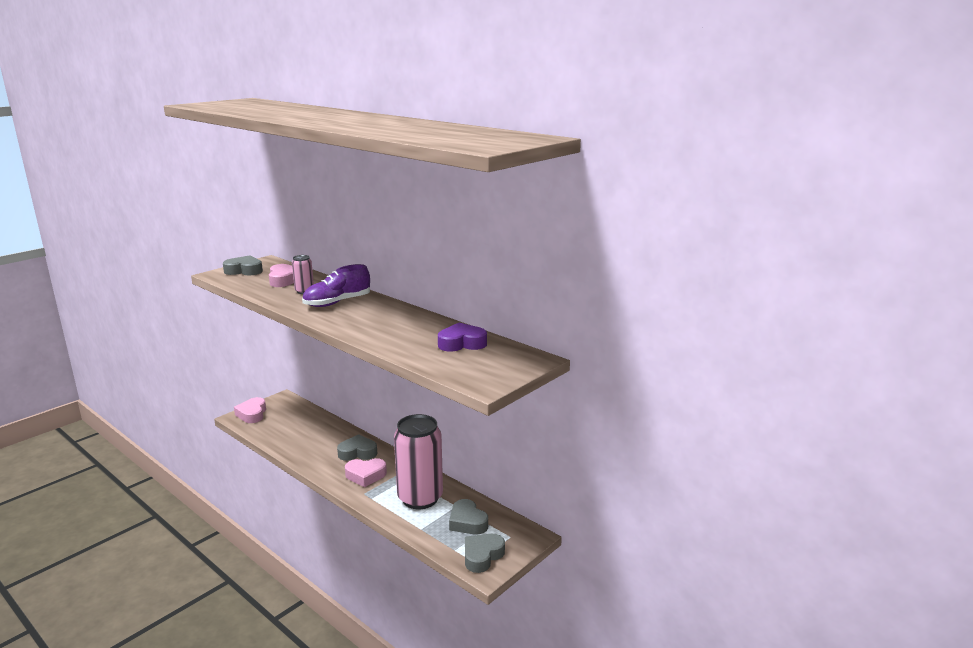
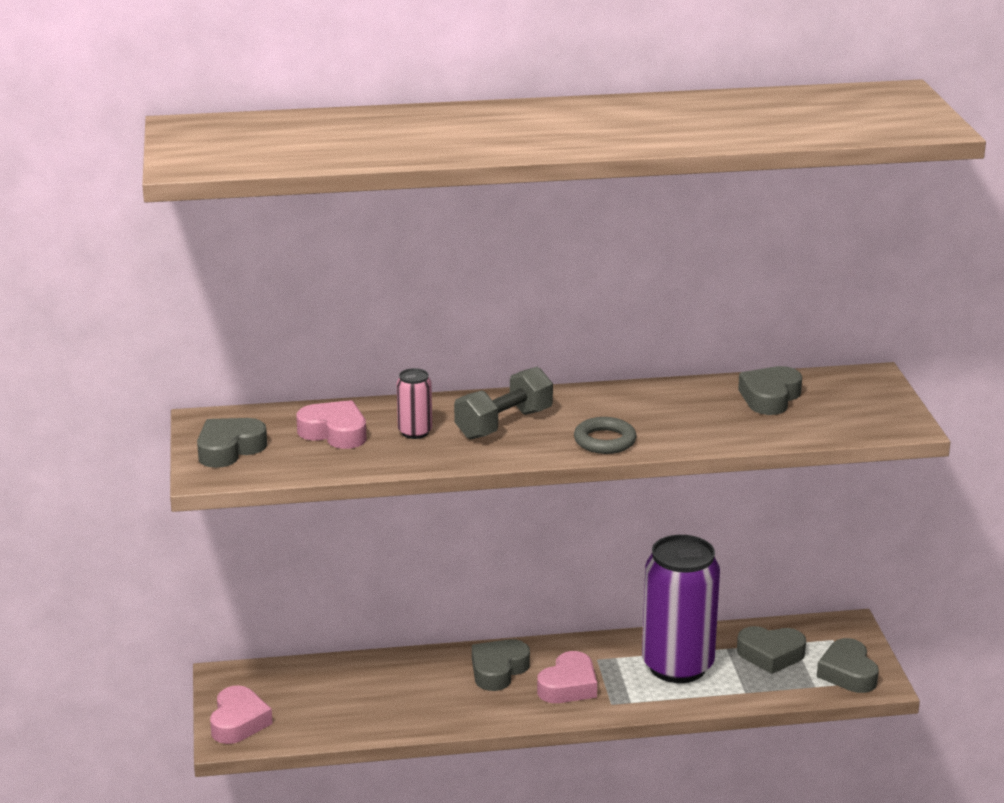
camera: 50 degrees left, 5 degrees up
(252, 414) = (238, 722): pink heart -> pink heart turned 120 degrees counterclockwise
(337, 302) = (504, 424): purple shoe -> grey dumbbell
(349, 324) = (604, 441): none -> grey ring
(420, 498) = (677, 666): pink can -> purple can
(462, 343) = (770, 397): purple heart -> grey heart

